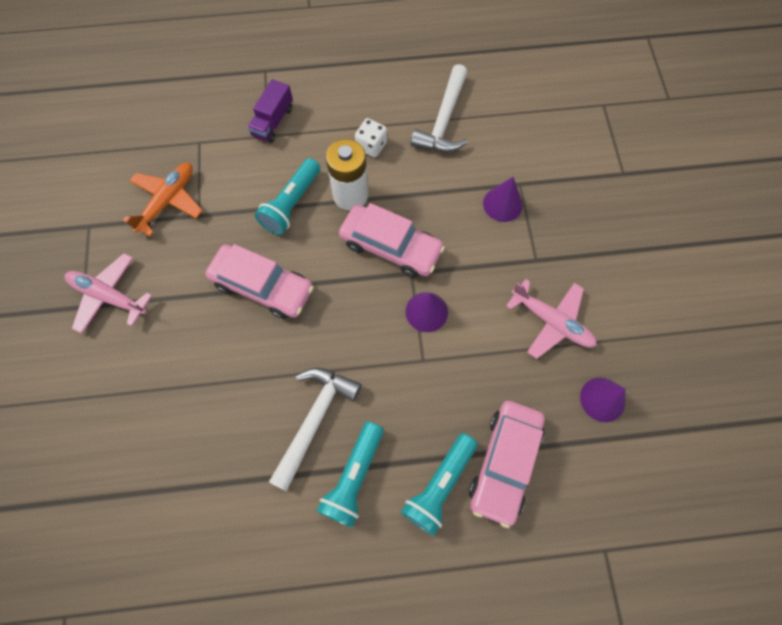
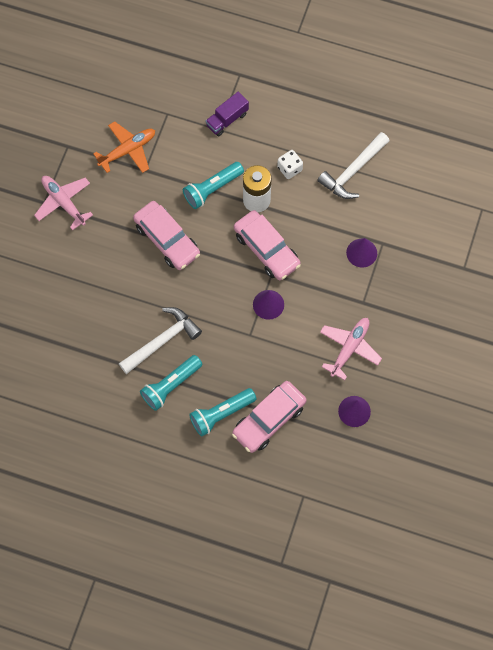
camera: 25 degrees right, 0 degrees up
(552, 322) = (349, 348): pink plane -> pink plane turned 120 degrees counterclockwise

